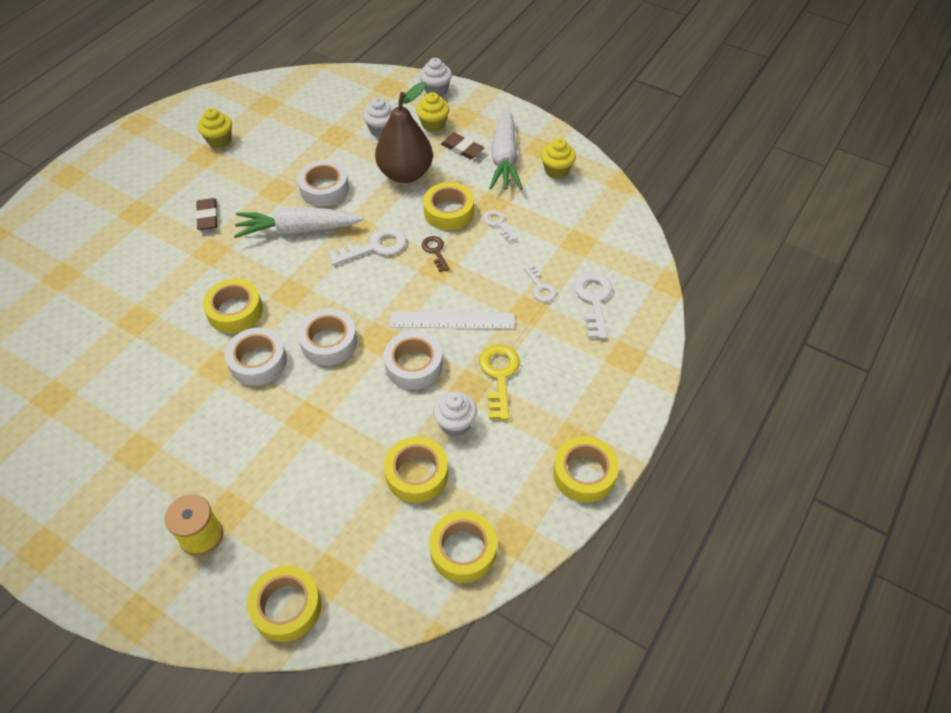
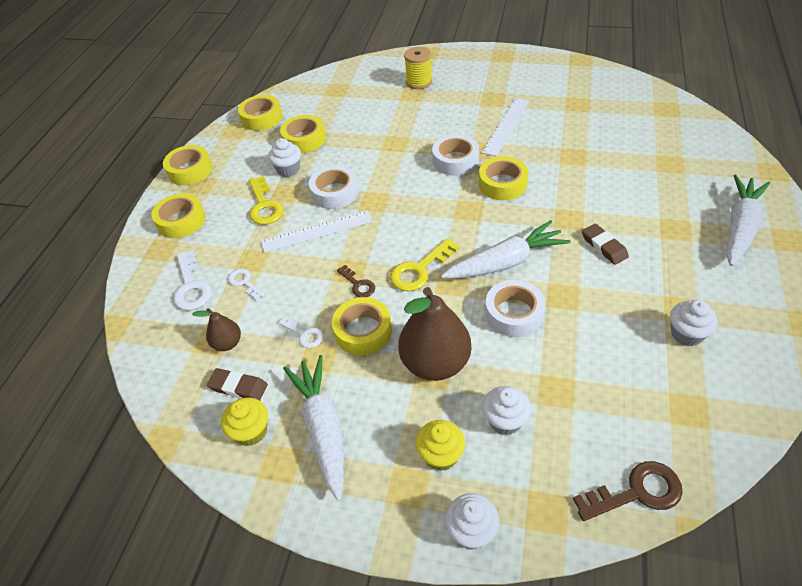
camera: 165 degrees right, 5 degrees down
(88, 197) = (740, 227): none -> white carrot
(163, 393) = (506, 126): none -> white ruler
(219, 140) = (686, 334): yellow cupcake -> white cupcake
(286, 607) = (351, 75): yellow tape -> yellow tape (181, 221)
(329, 342) = (410, 187): white tape -> none
(333, 81) = (636, 492): none -> brown key
(375, 247) = (419, 270): white key -> yellow key
(462, 149) = (384, 425): brown eraser -> brown eraser (238, 387)
(565, 236) = (227, 343): none -> brown pear

